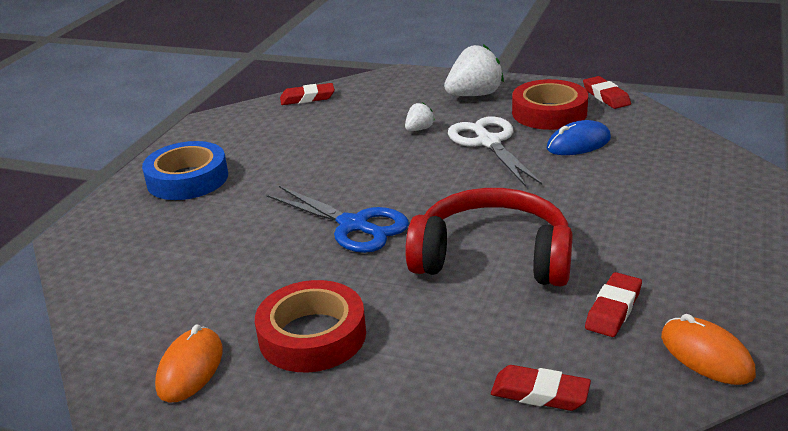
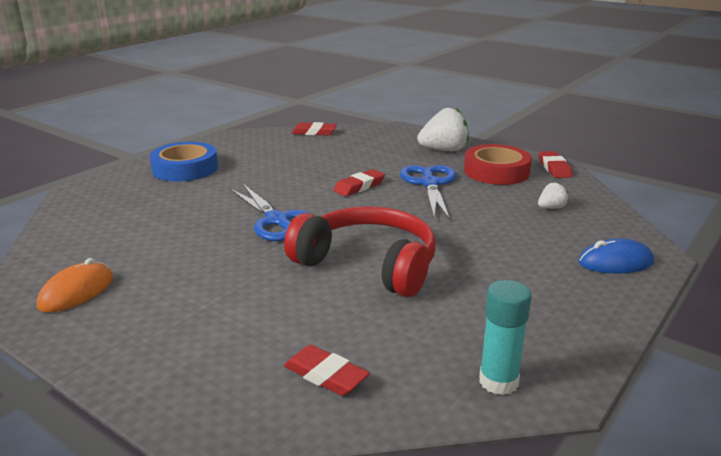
camera: 15 degrees right, 5 degrees down
(312, 335) = (182, 289): red tape -> none
(419, 129) = (381, 166): white strawberry -> white strawberry (551, 208)
(489, 142) = (430, 184): white scissors -> blue scissors
(578, 143) = (504, 197): blue mouse -> blue mouse (615, 262)
(613, 309) = (440, 325): red eraser -> red eraser (359, 186)
(706, 355) = (498, 381): orange mouse -> turquoise glue stick

